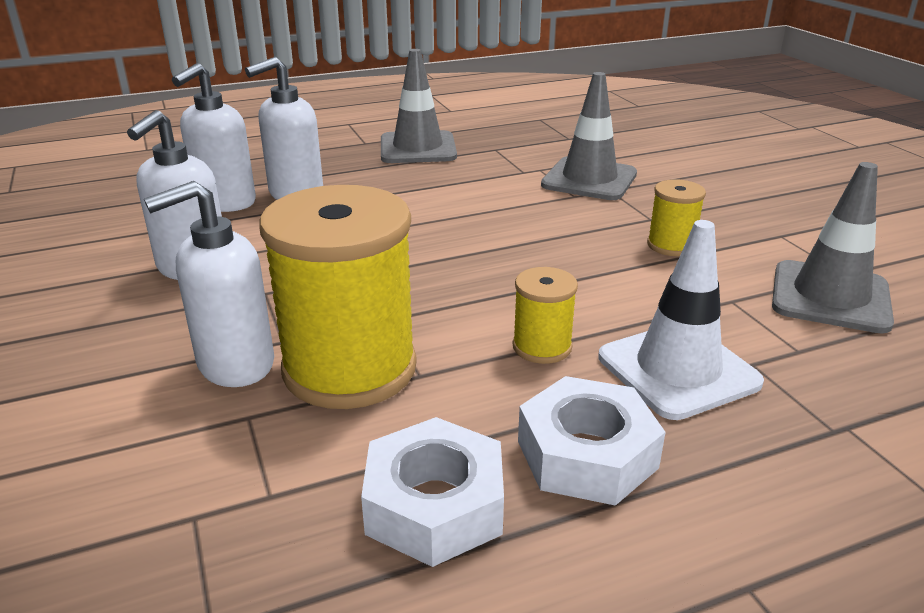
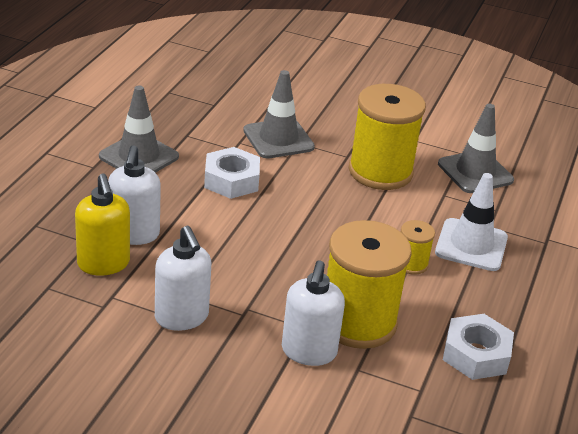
camera: 50 degrees left, 5 degrees up
(225, 203) = (103, 264): white soap dispenser -> yellow soap dispenser
(586, 454) = (491, 303): white nut -> white nut (231, 180)
(671, 245) = (380, 172): yellow spool -> yellow spool, size x2.16

